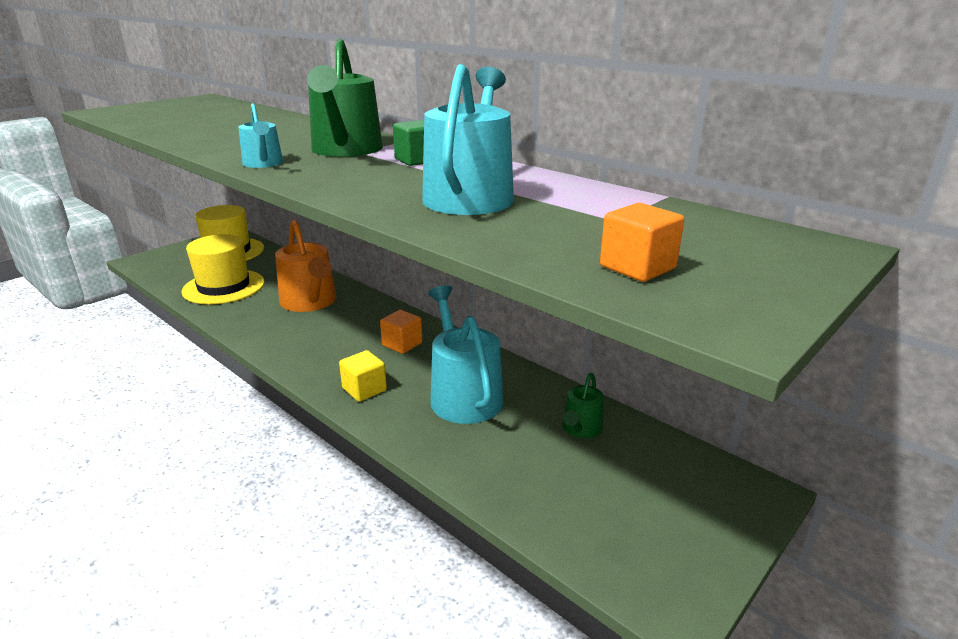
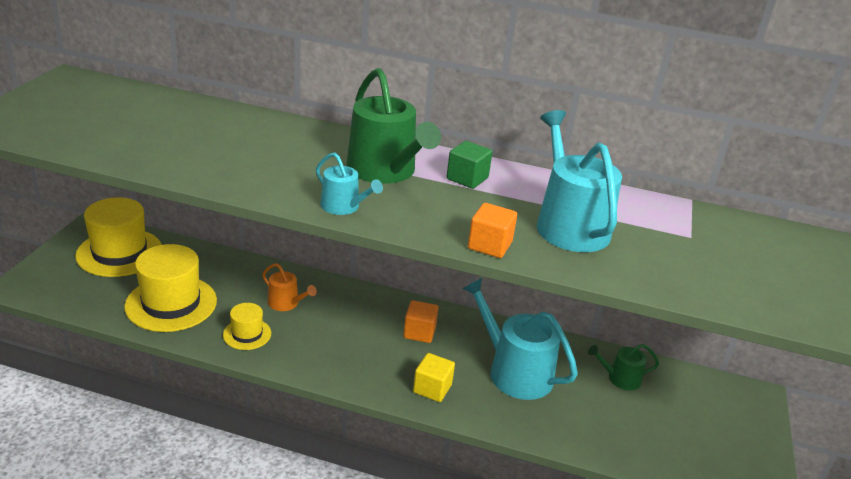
camera: 30 degrees left, 5 degrees up
(254, 316) = (247, 334): none -> yellow hat
(310, 302) = (286, 303): orange watering can -> orange watering can, size x0.52
(580, 429) = (620, 378): green watering can -> green watering can turned 90 degrees clockwise
(637, 267) = (753, 287): orange cube -> orange cube (490, 245)

